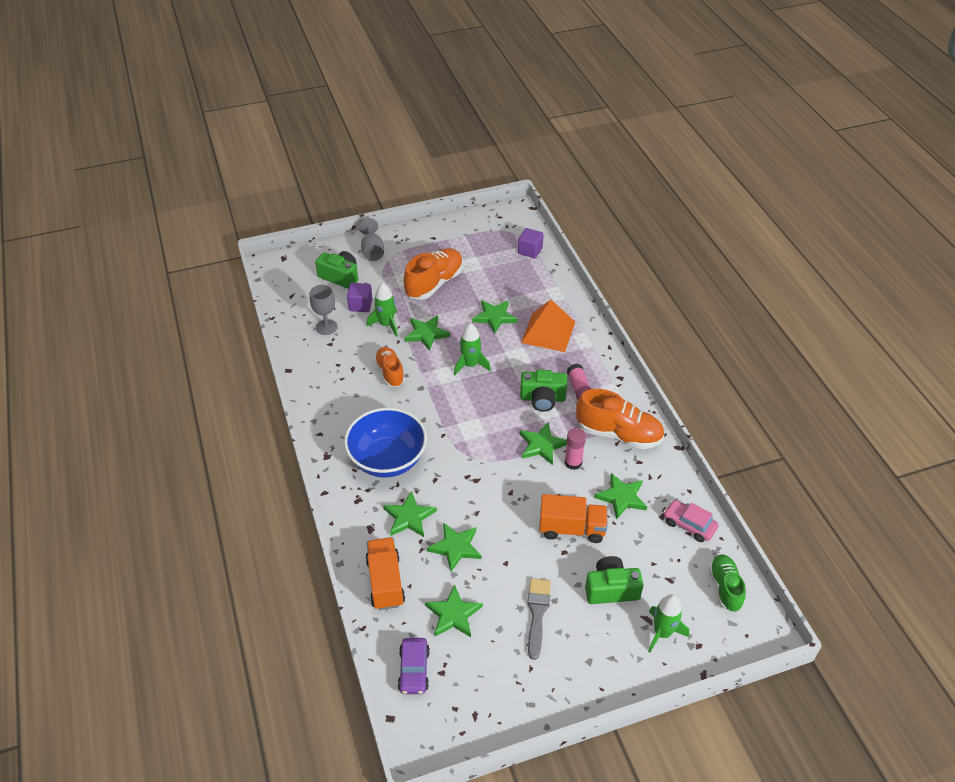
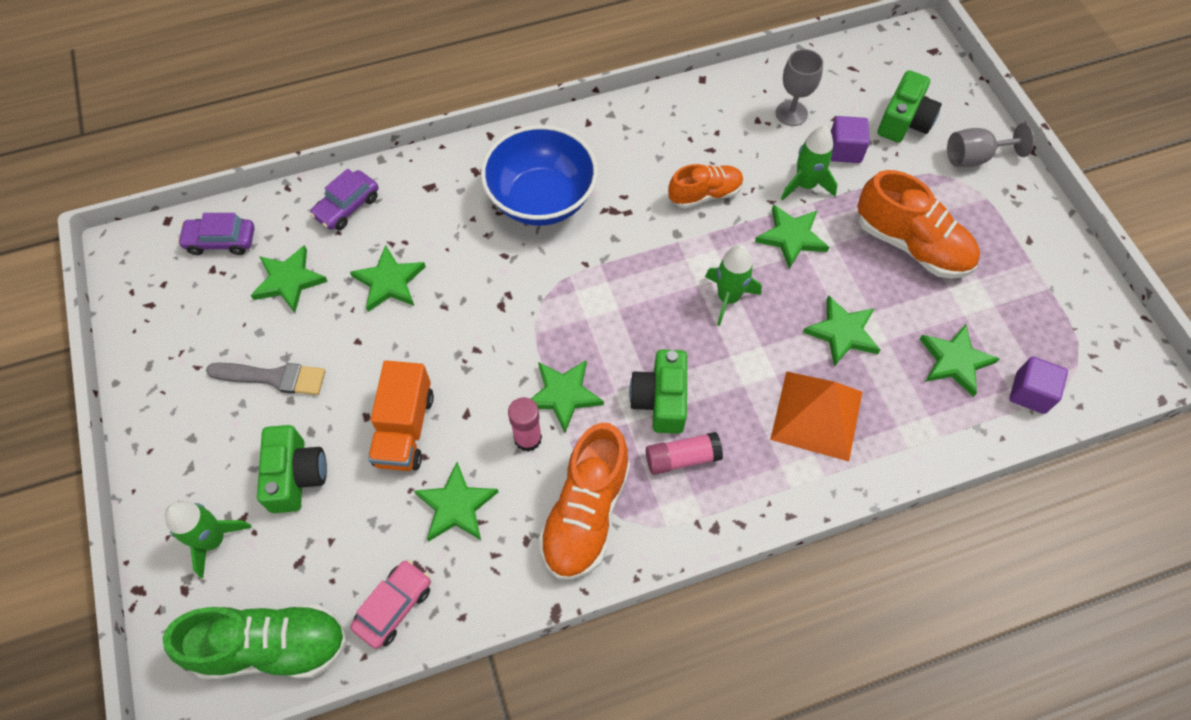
camera: 90 degrees right, 15 degrees up
(385, 582) = (347, 207): orange truck -> purple car
(409, 517) = (443, 228): green star -> green star (955, 361)
(725, 587) = (272, 647): green shoe -> green shoe, size x1.60

